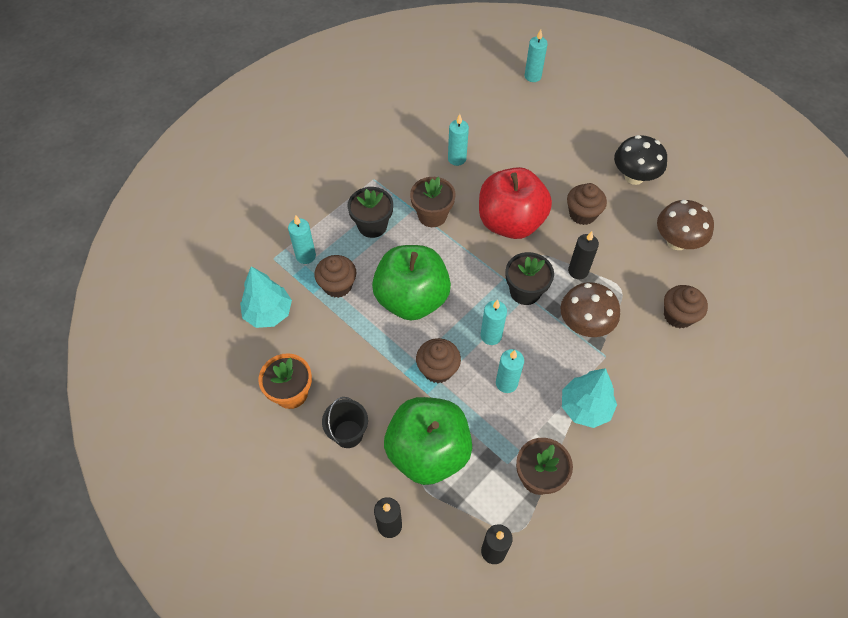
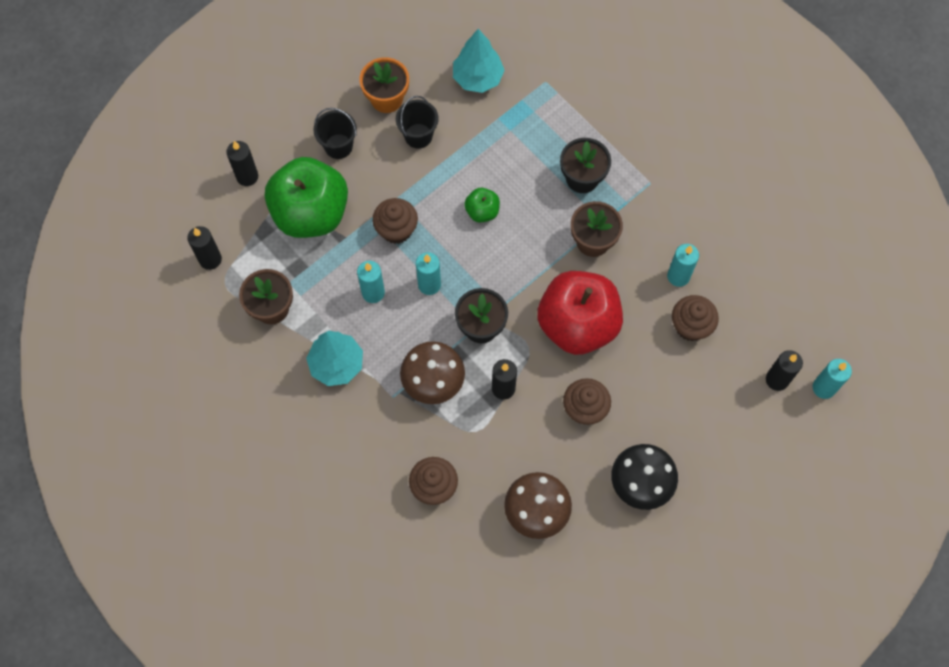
camera: 95 degrees right, 10 degrees up
(306, 256) = (546, 112): turquoise candle -> none
(333, 359) = (418, 136): none -> black bucket
(337, 285) = (505, 141): brown cupcake -> brown cupcake (690, 326)
(412, 299) = (482, 211): green apple -> green apple, size x0.44
(532, 101) = (777, 380): none -> black candle

